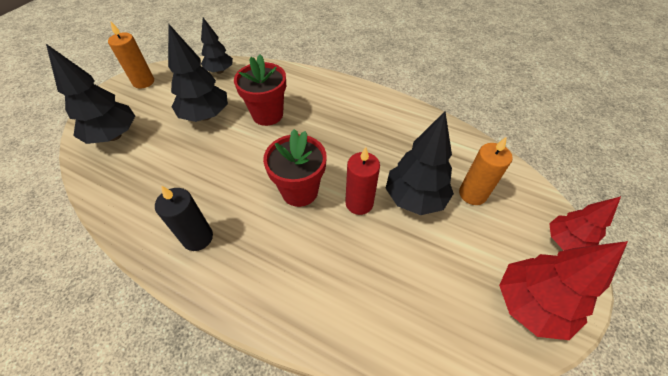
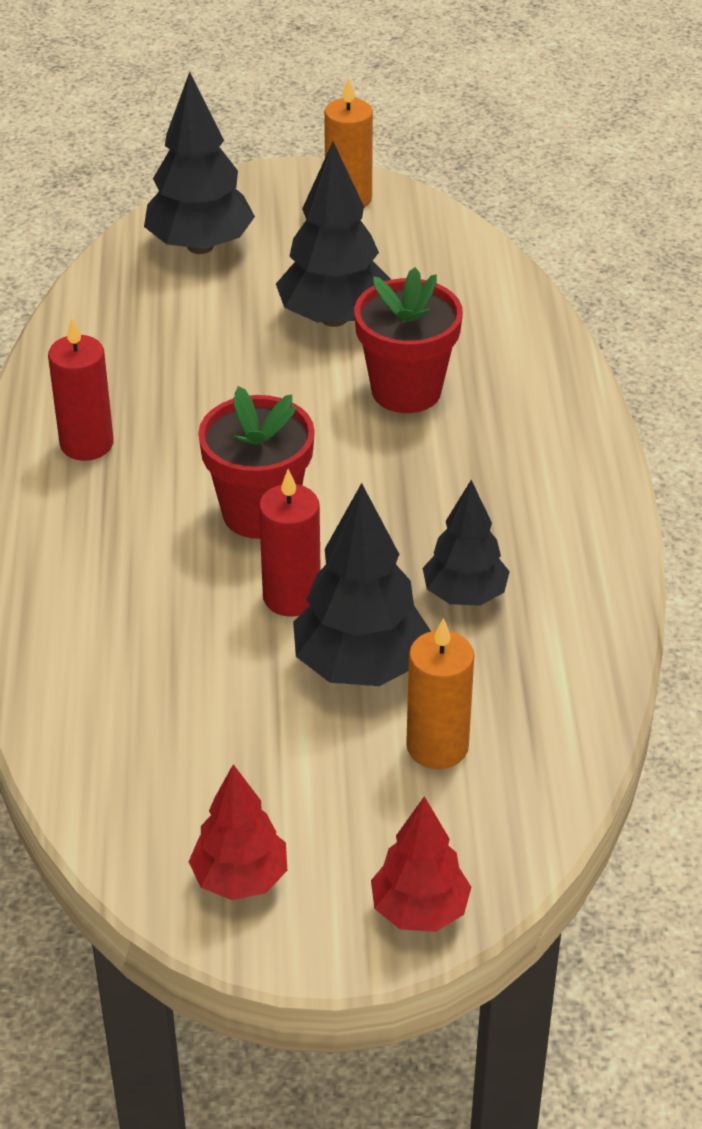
camera: 60 degrees right, 10 degrees down
(198, 238) = (86, 444): black candle -> red candle
(220, 71) = (467, 270): black tree -> black tree (464, 595)
(529, 305) = (240, 879): red tree -> red tree, size x0.65

